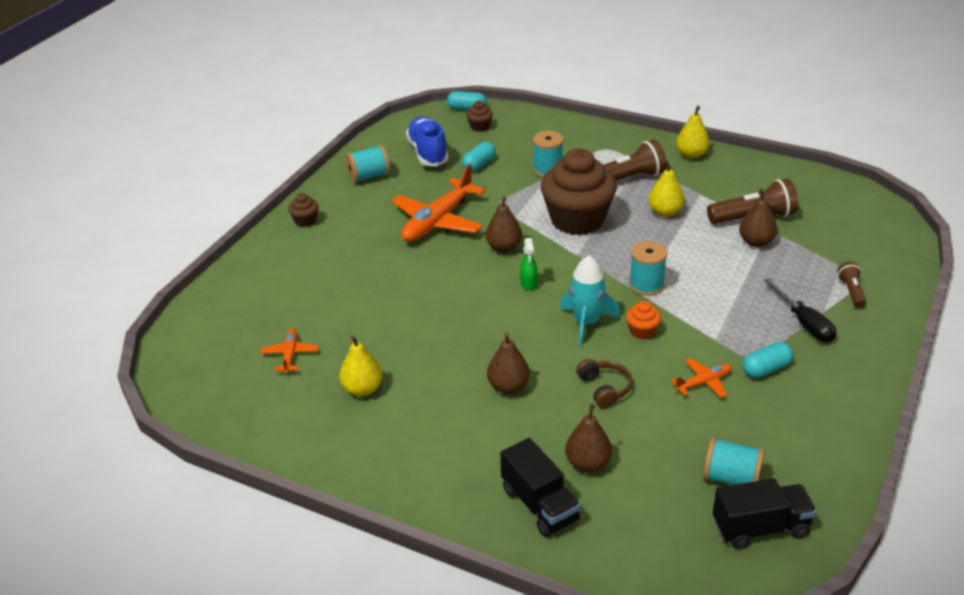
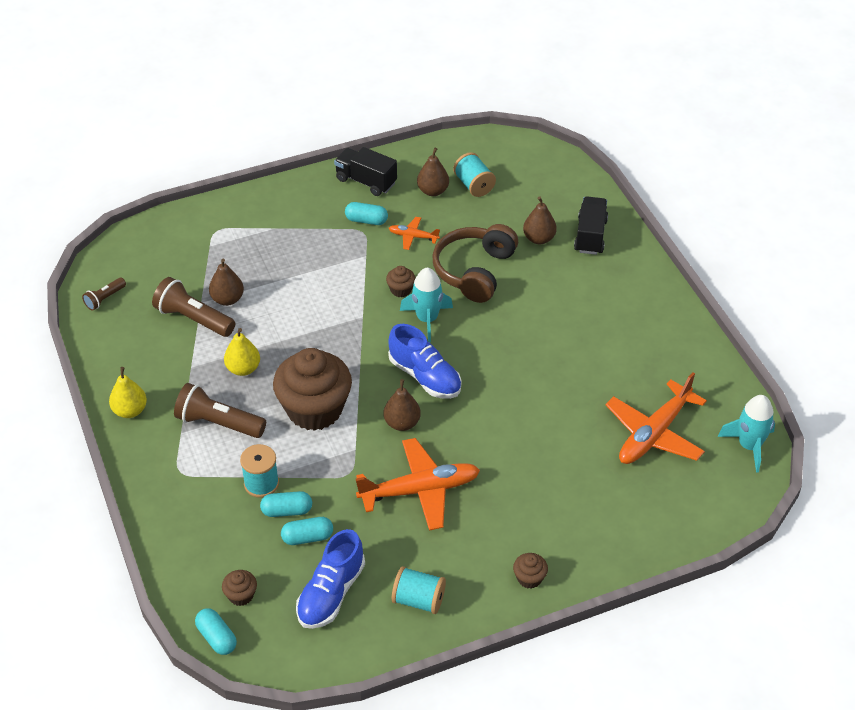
camera: 140 degrees left, 10 degrees up
(191, 394) = (749, 446): none -> turquoise rocket
(290, 355) = (654, 433): orange plane -> orange plane, size x2.06
(362, 389) = (626, 371): yellow pear -> none
(508, 386) = (530, 310): brown pear -> brown pear (433, 191)
(511, 168) = (287, 510): none -> turquoise capsule
(528, 284) = (425, 377): green spray bottle -> blue shoe
(604, 388) = (474, 271): brown headphones -> brown headphones, size x1.98
(642, 331) = (401, 290): orange cupcake -> brown cupcake
(646, 285) = (349, 319): turquoise spool -> none
(760, 528) = (493, 159): black truck -> black truck (366, 181)
(804, 323) = (299, 229): black screwdriver -> none
(851, 291) = (236, 227): brown flashlight -> brown flashlight (104, 299)

